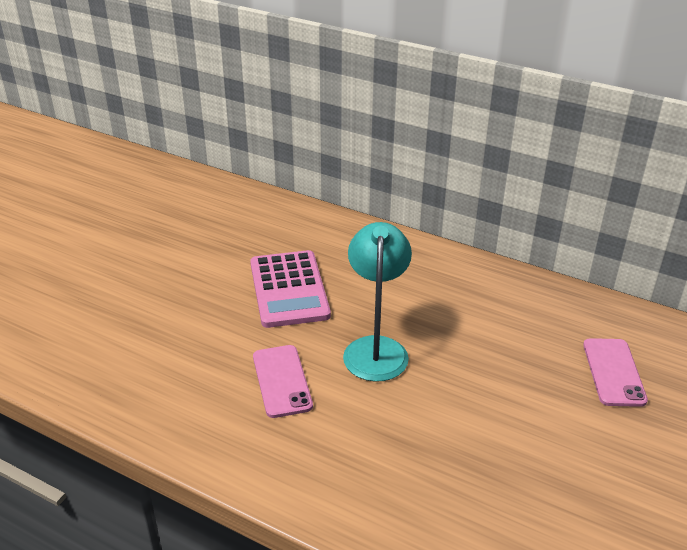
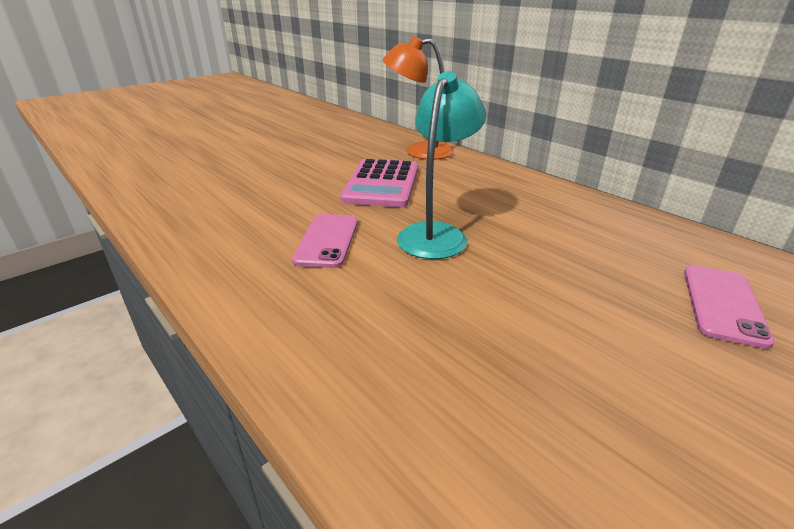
camera: 20 degrees right, 5 degrees down
(299, 225) = (419, 151): none -> orange lamp

